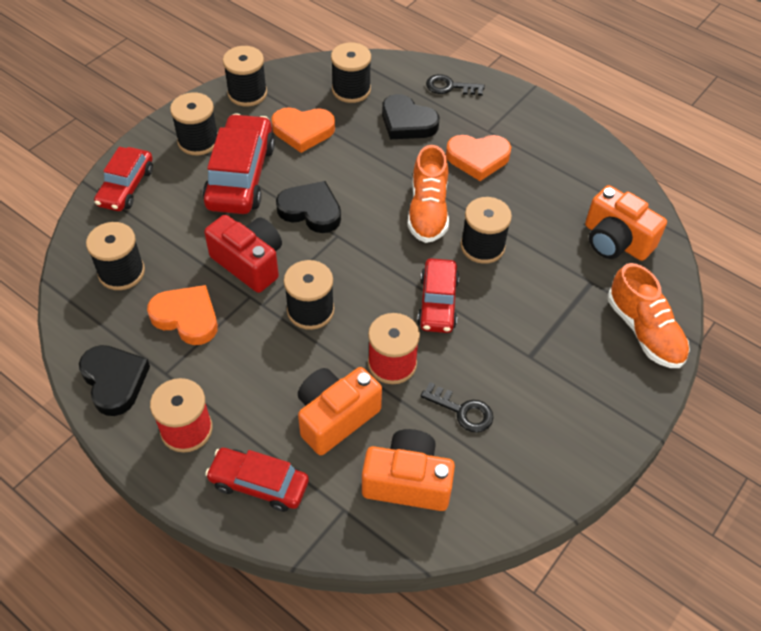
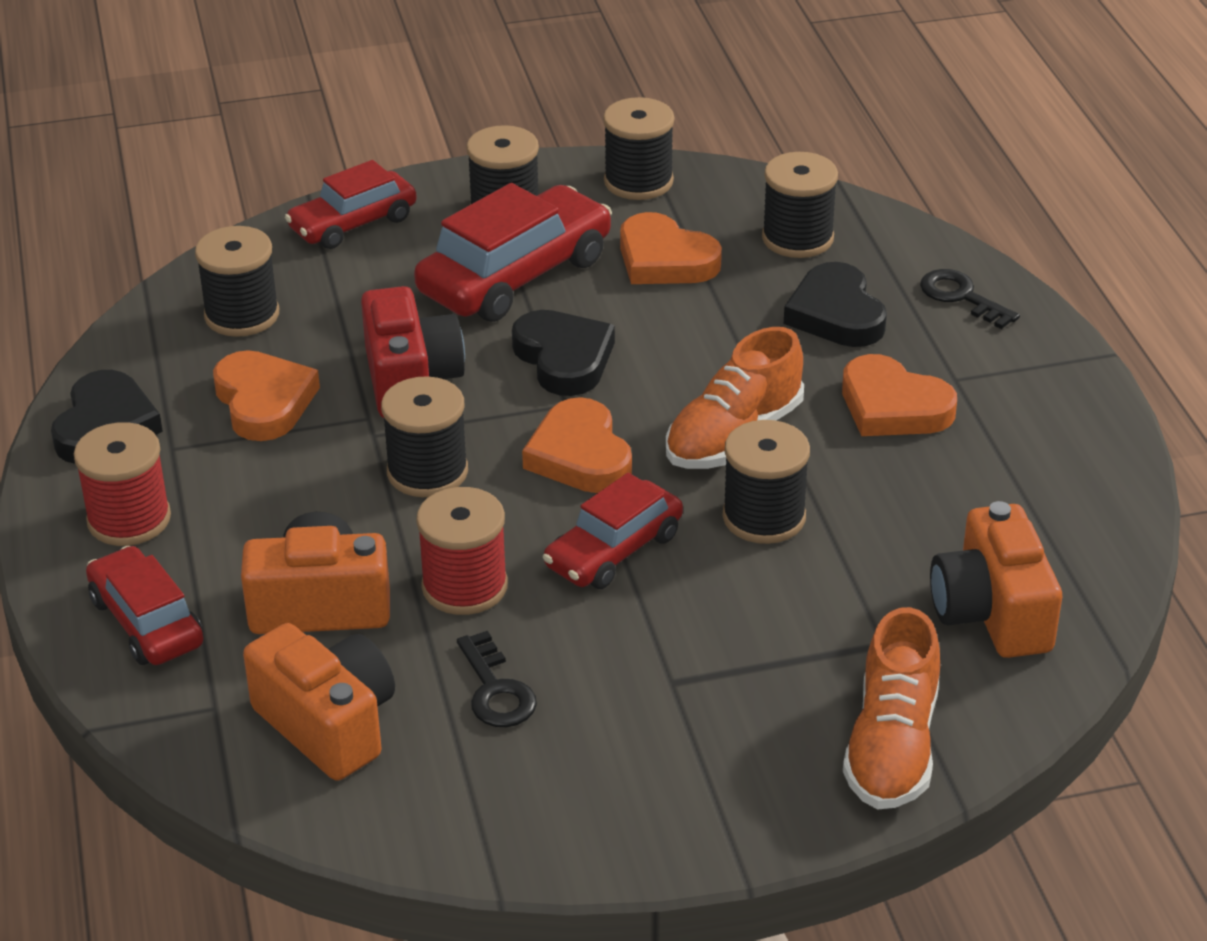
camera: 40 degrees right, 15 degrees down
(371, 260) = (580, 455): none -> orange heart

